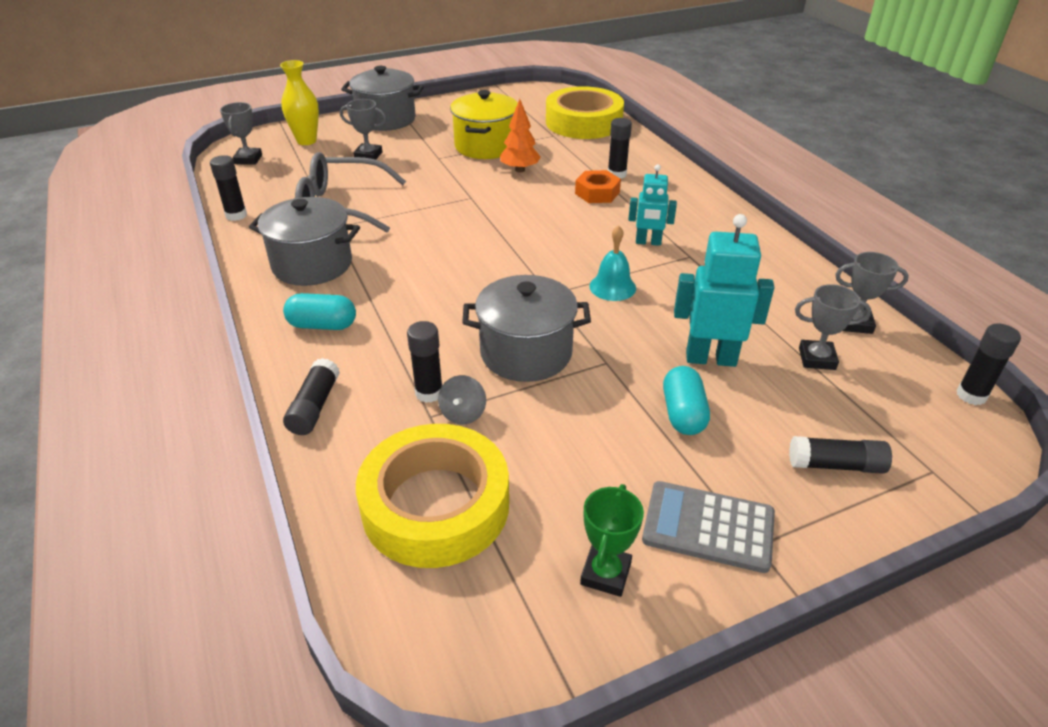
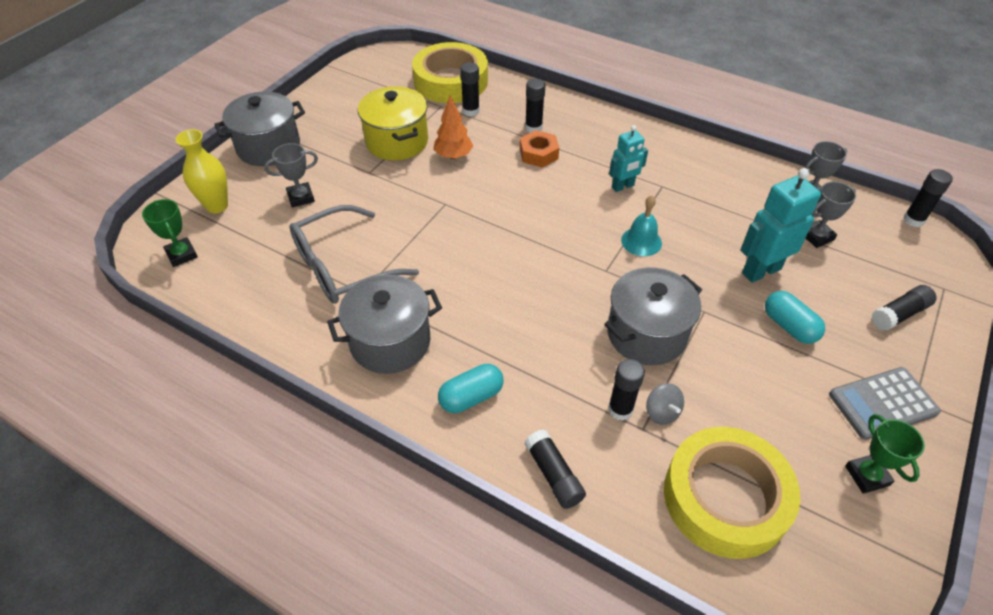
camera: 35 degrees left, 10 degrees up
(236, 215) = (252, 325): black glue stick -> black glue stick (471, 111)
(248, 159) = (181, 255): grey trophy -> green trophy

